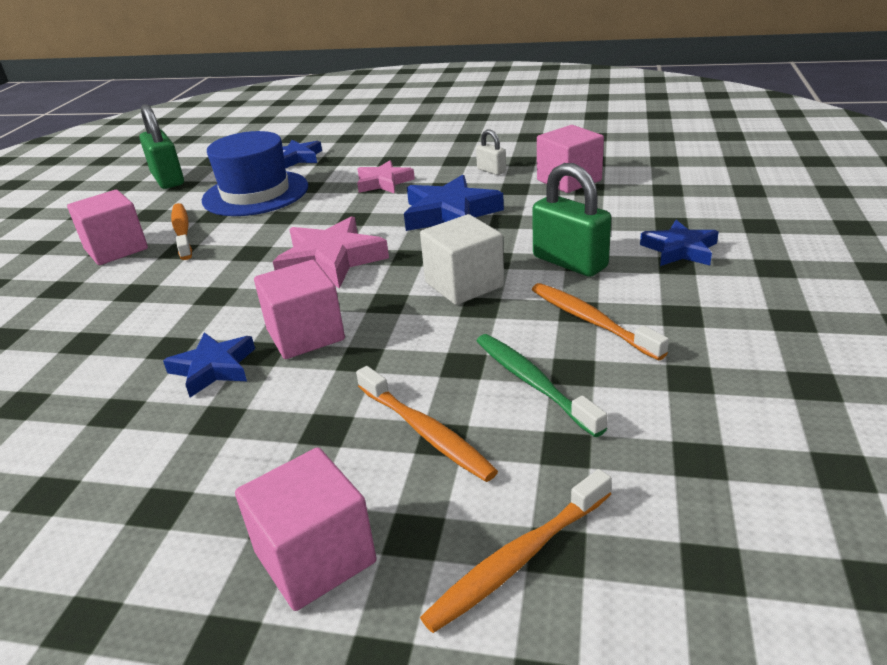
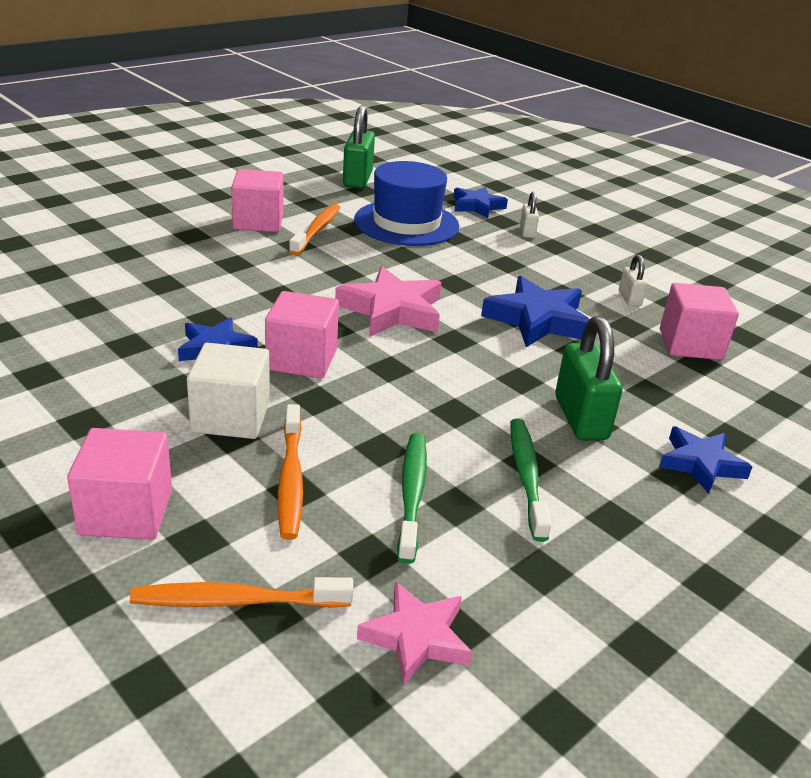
camera: 30 degrees right, 0 degrees up
(360, 159) = (527, 232): none -> white padlock
(383, 182) = (519, 263): pink star -> pink star (416, 637)
(464, 284) = (466, 387): white cube -> white cube (231, 417)
(591, 321) = (526, 476): orange toothbrush -> green toothbrush

